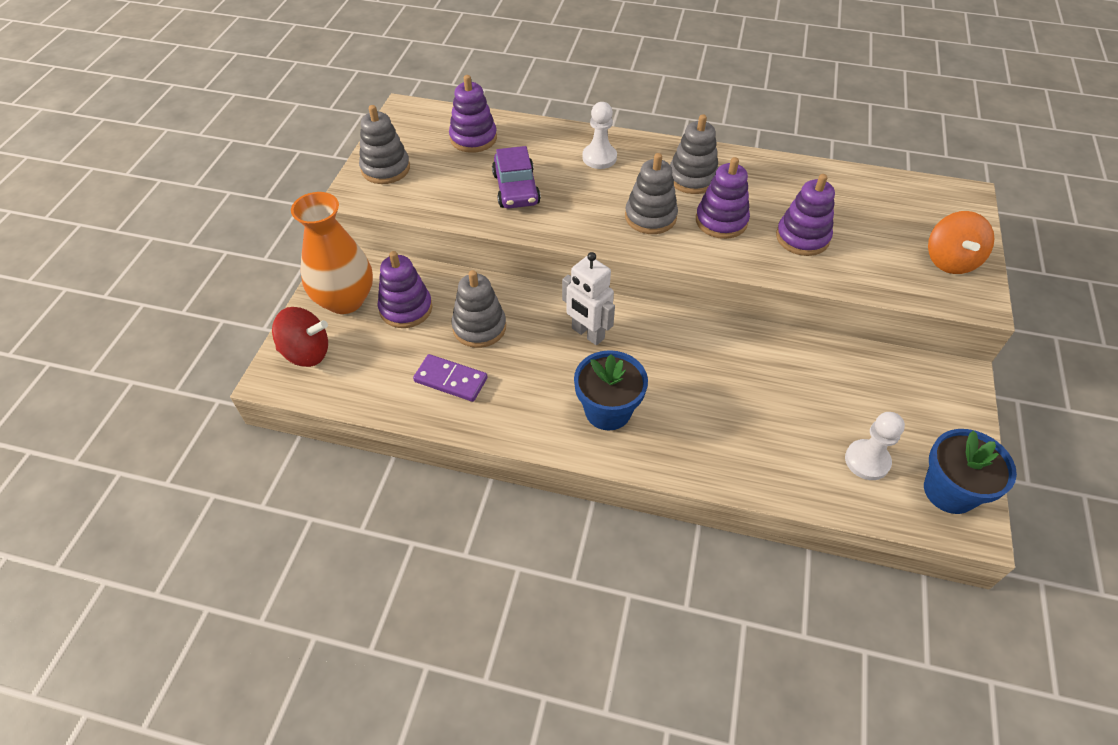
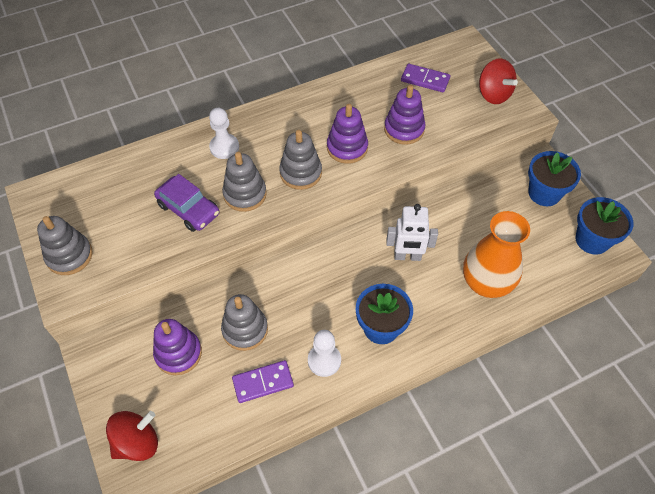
camera: 40 degrees left, 5 degrees up
(345, 300) = (125, 380): orange vase -> orange vase (486, 283)
(473, 138) = (115, 187): purple stacking toy -> none
(587, 334) = (320, 283): white robot -> white robot (407, 256)
(692, 178) = (300, 126): grey stacking toy -> grey stacking toy (245, 194)
(867, 461) = (541, 252): white pawn -> white pawn (324, 360)
(876, 206) = (425, 80): none -> purple domino
(932, 406) = (544, 193): none -> blue flower pot
(950, 261) = (493, 94): orange spinning top -> red spinning top

